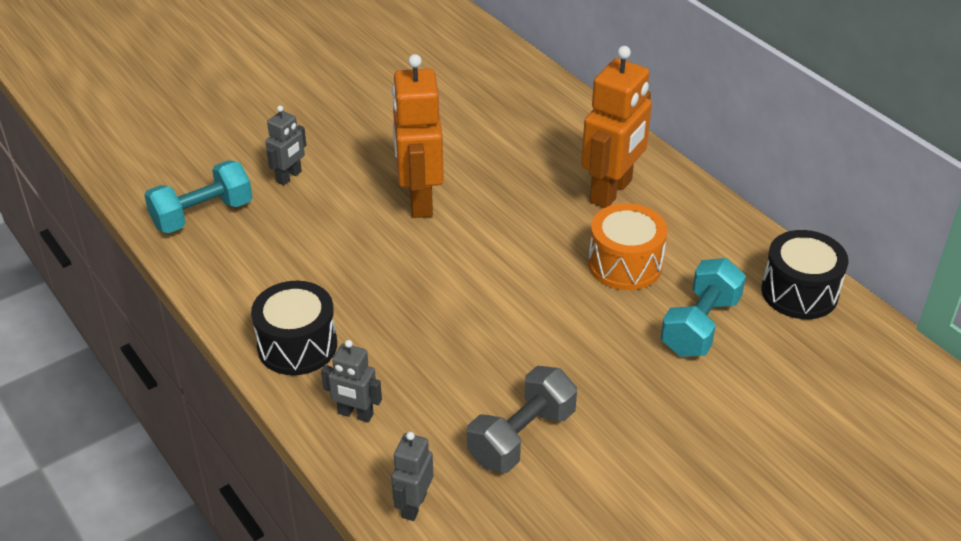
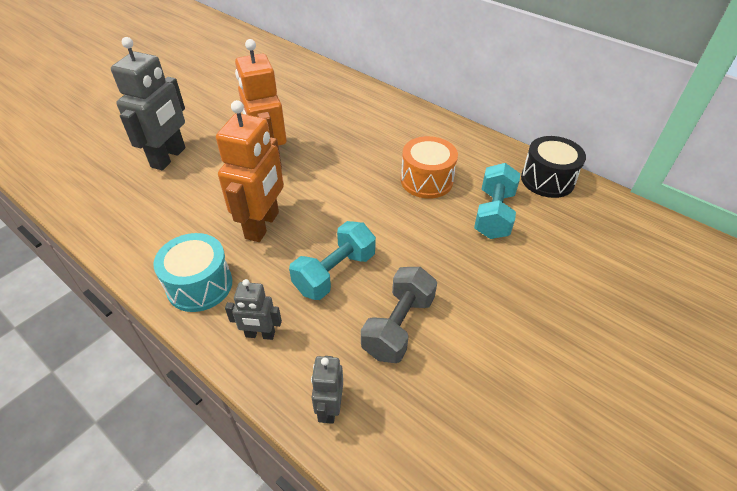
camera: 15 degrees left, 5 degrees up
(202, 215) = (105, 195): turquoise dumbbell -> turquoise dumbbell (335, 273)
(289, 177) = (169, 157): grey robot -> grey robot, size x1.94
(297, 346) = (199, 285): black drum -> turquoise drum
(611, 191) = (399, 134): orange robot -> orange robot (263, 225)

